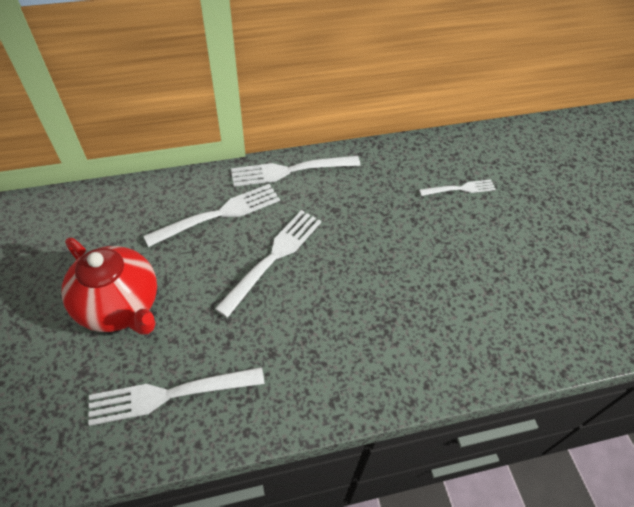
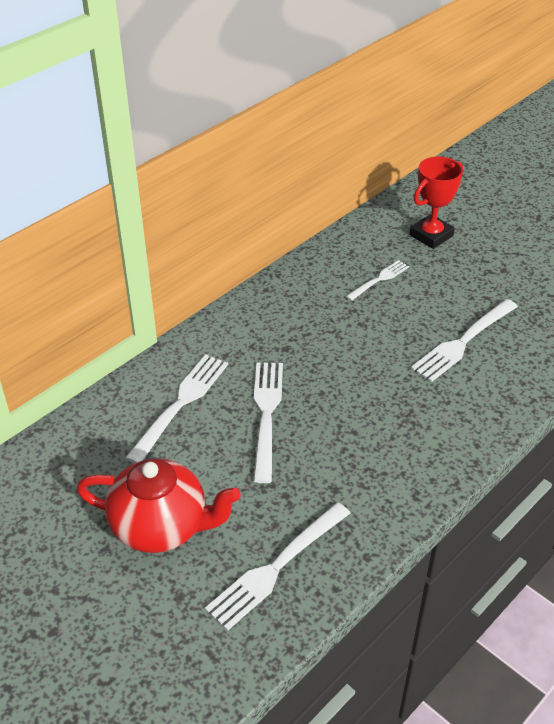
camera: 30 degrees left, 10 degrees down
(290, 170) = (214, 334): white fork -> white fork (463, 342)
(538, 171) = (431, 235): none -> red trophy

